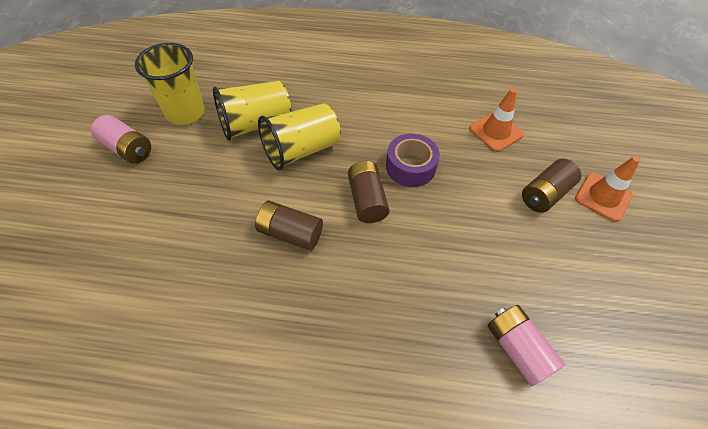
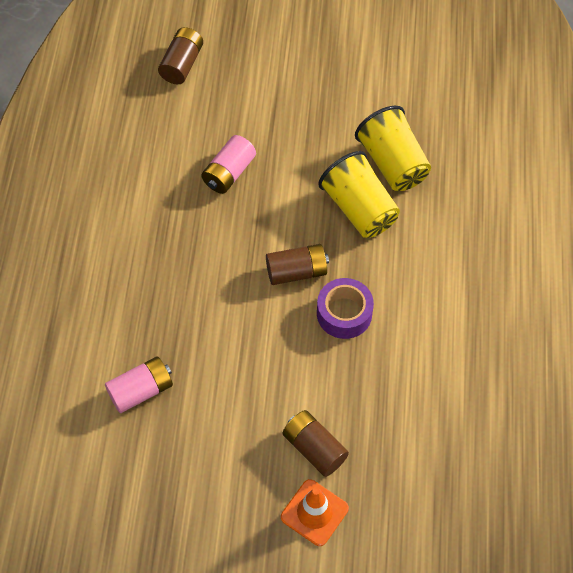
camera: 90 degrees right, 5 degrees up
(127, 149) = (347, 62): pink battery -> pink battery (229, 173)
(185, 112) = (403, 98): yellow cup -> none
(290, 233) = (254, 209): brown battery -> brown battery (182, 64)
(495, 132) = (407, 410): orange traffic cone -> none

